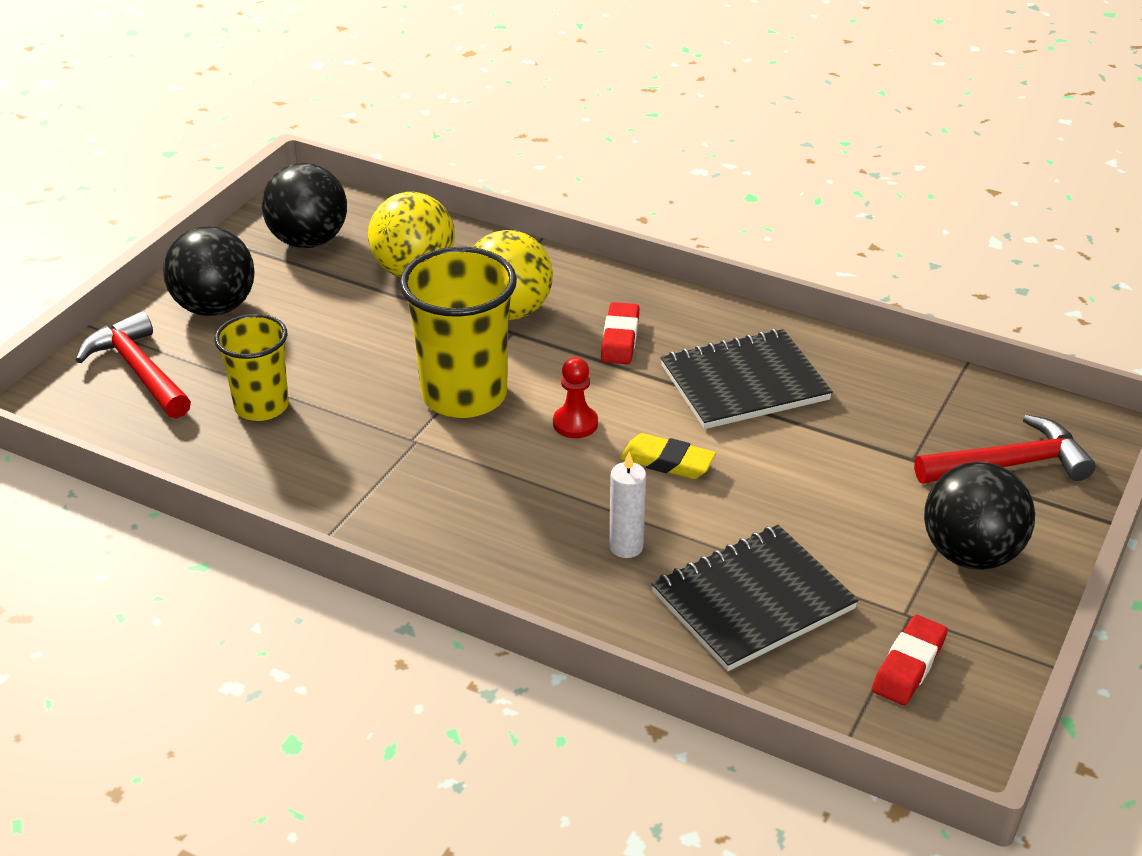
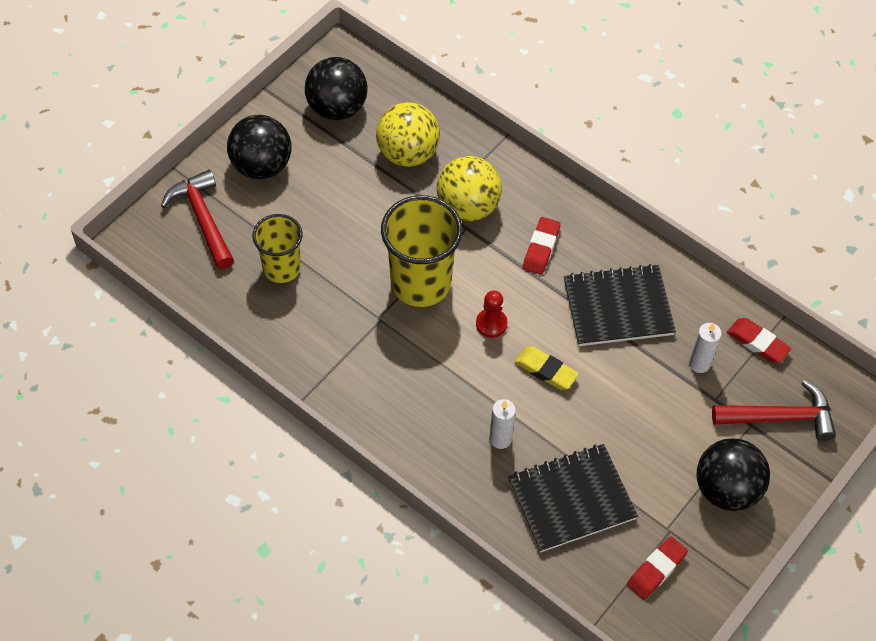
camera: 10 degrees right, 20 degrees up
(876, 424) = (699, 363): none -> white candle
(945, 392) = (757, 343): none -> red eraser

